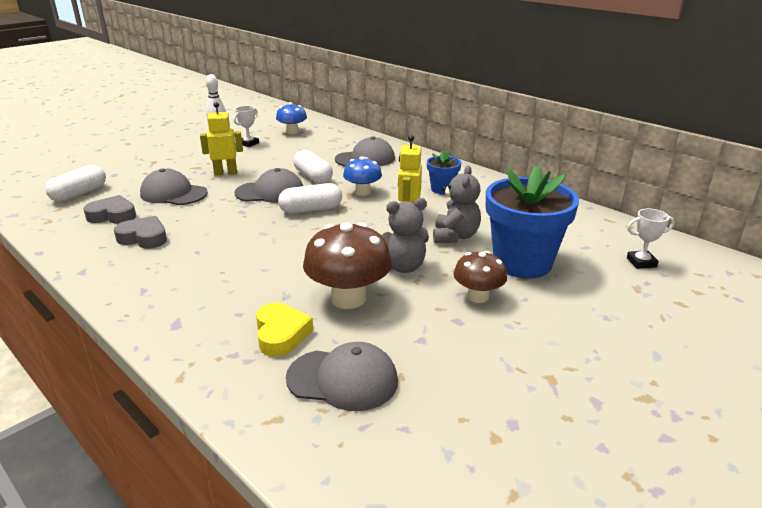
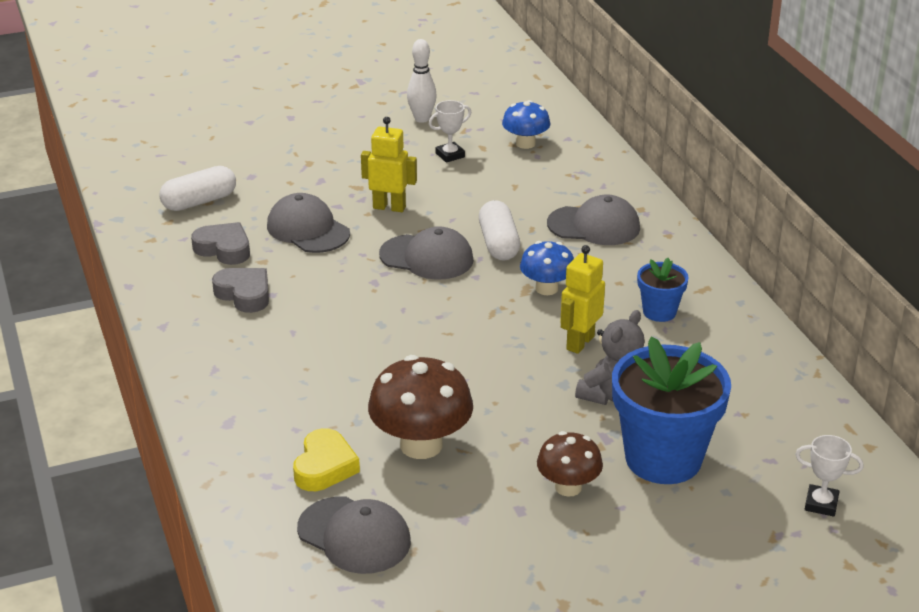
camera: 25 degrees right, 5 degrees up
(311, 210) = (460, 302): white capsule -> none
(402, 267) = (512, 421): grey teddy bear -> none

